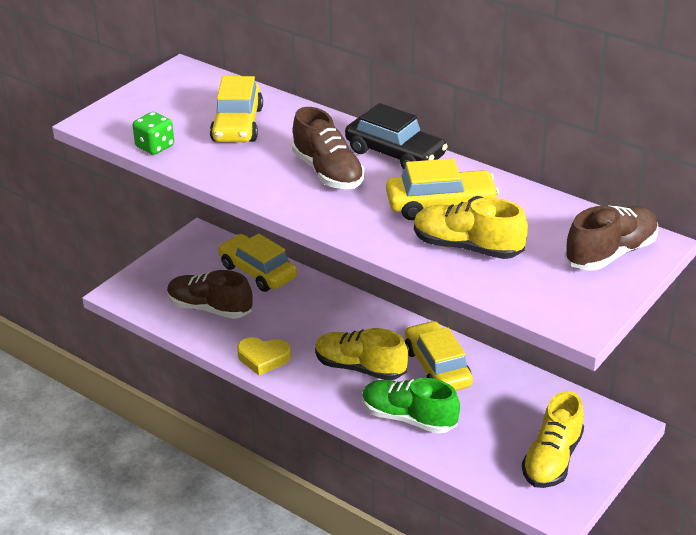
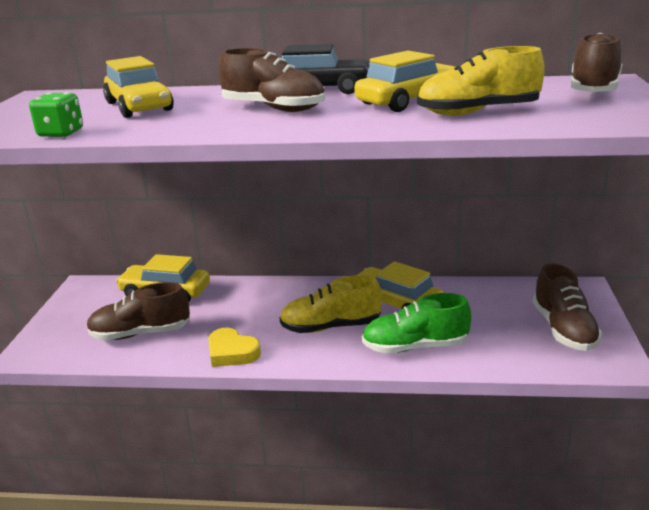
camera: 30 degrees left, 10 degrees down
(263, 358) = (232, 352): yellow heart -> yellow heart turned 60 degrees clockwise
(552, 459) = (563, 329): yellow shoe -> brown shoe

